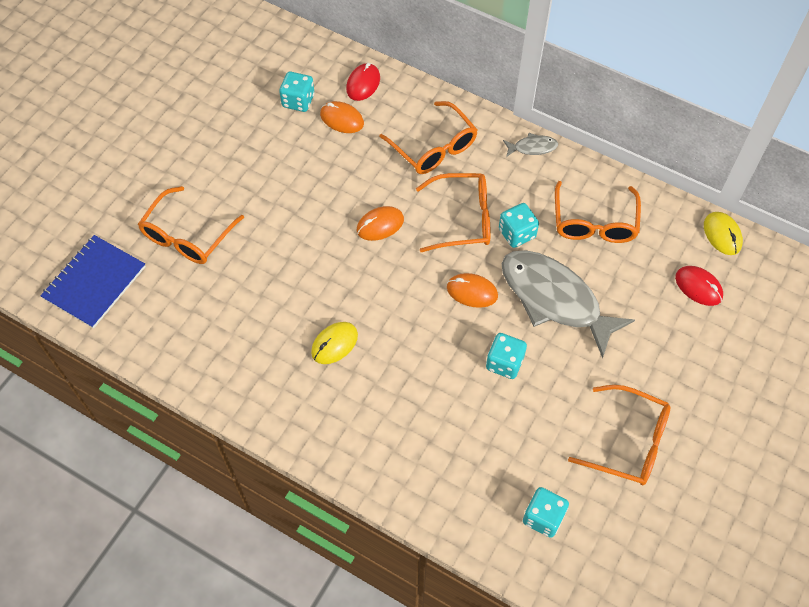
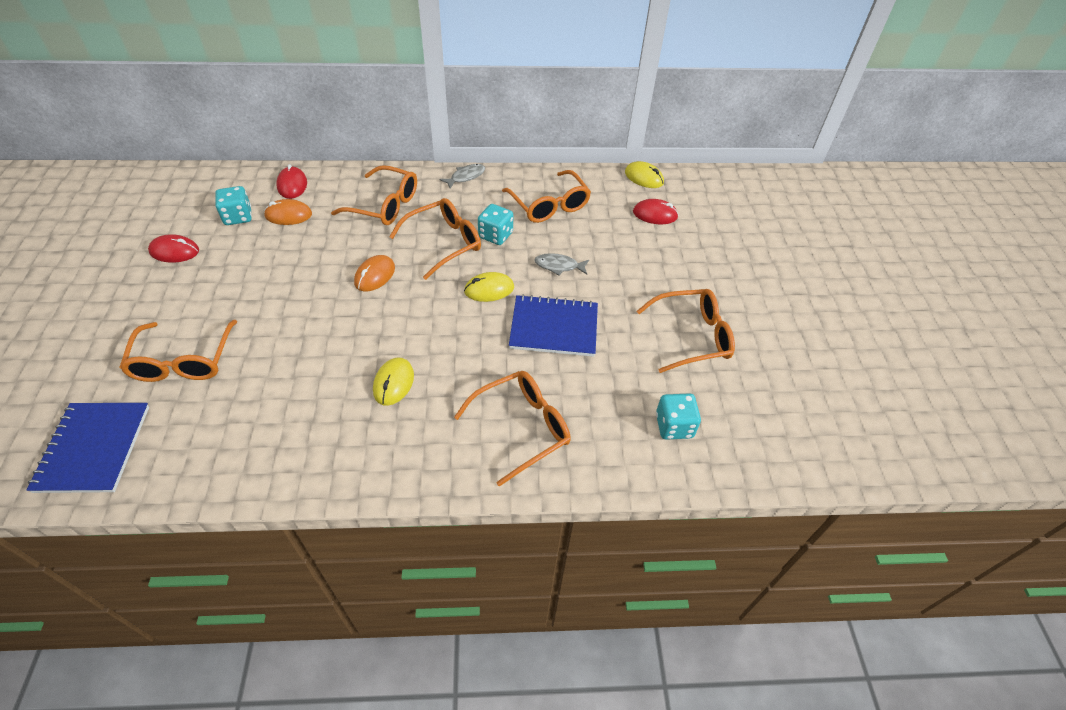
camera: 35 degrees left, 10 degrees down
(229, 116) = (174, 251): none -> red mouse
(412, 444) = (522, 427): none -> orange glasses
(472, 291) = (489, 289): orange mouse -> yellow mouse
(504, 363) = (554, 327): turquoise dice -> blue notebook
(554, 299) = (559, 266): grey fish -> grey fish, size x0.42

